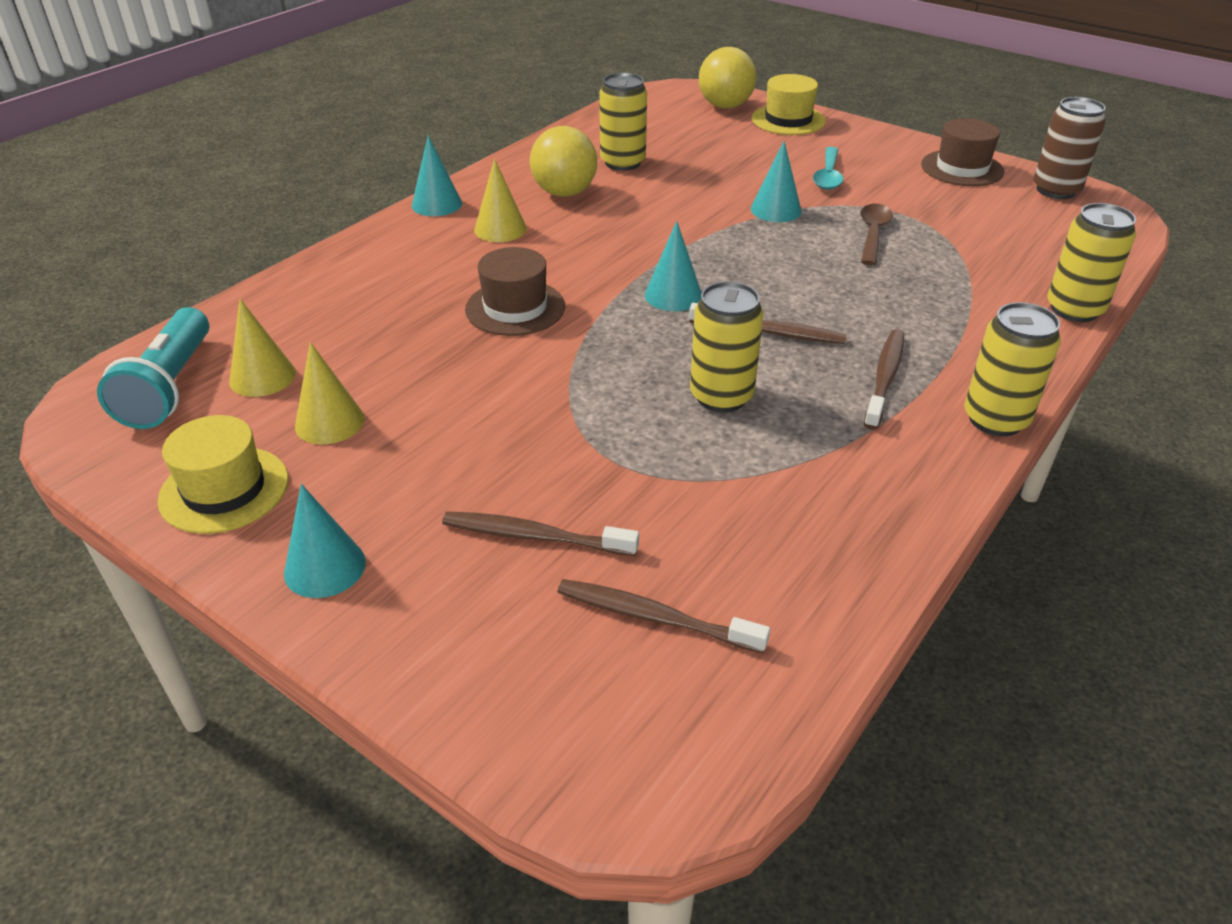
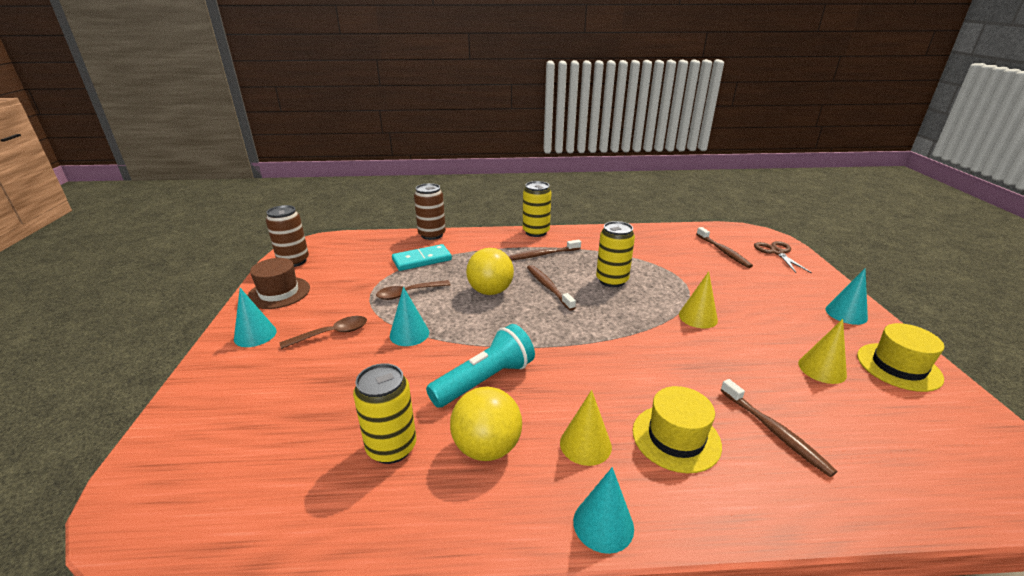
camera: 130 degrees left, 10 degrees down
(170, 387) = (947, 458): turquoise flashlight -> turquoise flashlight (485, 380)
(262, 377) = (864, 424): yellow cone -> yellow cone (698, 317)
(515, 308) = (652, 371): brown hat -> none
(534, 536) = (745, 283): brown toothbrush -> brown toothbrush (775, 432)
(550, 710) = (777, 252): none -> brown scissors
(673, 295) = (557, 325): turquoise cone -> turquoise cone (255, 335)
(725, 106) = (184, 452): yellow ball -> yellow ball (490, 291)
(788, 120) = (212, 394): yellow hat -> yellow hat (676, 438)
(828, 176) = (331, 334): turquoise spoon -> brown spoon
(972, 271) = (422, 260): none -> turquoise domino
(1074, 309) = (432, 235): yellow can -> brown can

